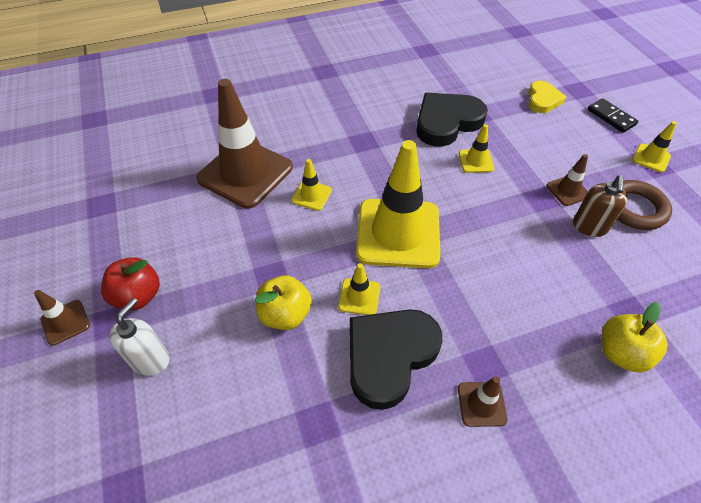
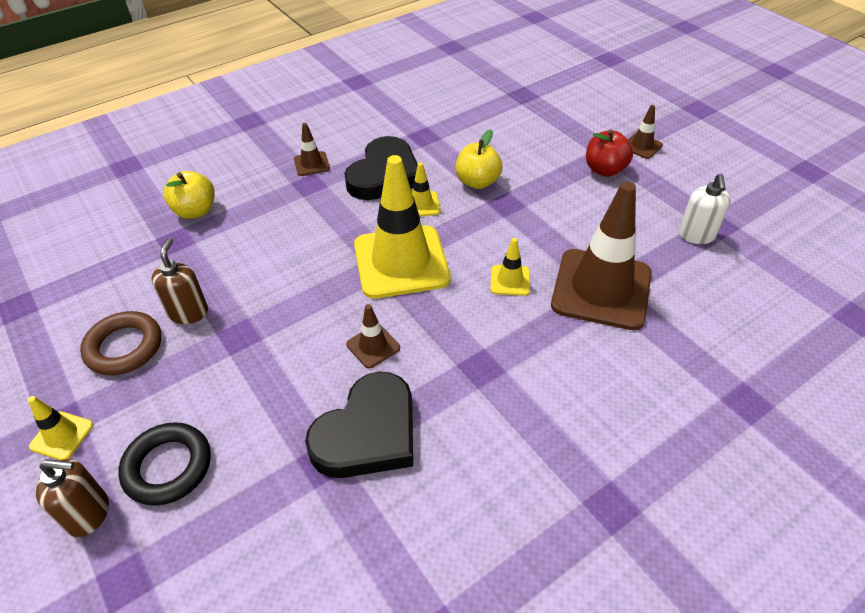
camera: 165 degrees right, 5 degrees down
(150, 360) = (559, 141): white soap dispenser -> white soap dispenser (696, 235)
(476, 161) = (320, 371): yellow traffic cone -> none
(543, 100) = (201, 530): yellow heart -> none
(567, 191) = (202, 353): brown traffic cone -> brown traffic cone (373, 346)
(571, 129) = (168, 467): none -> black ring
(611, 117) = (89, 514): black domino -> brown soap dispenser

